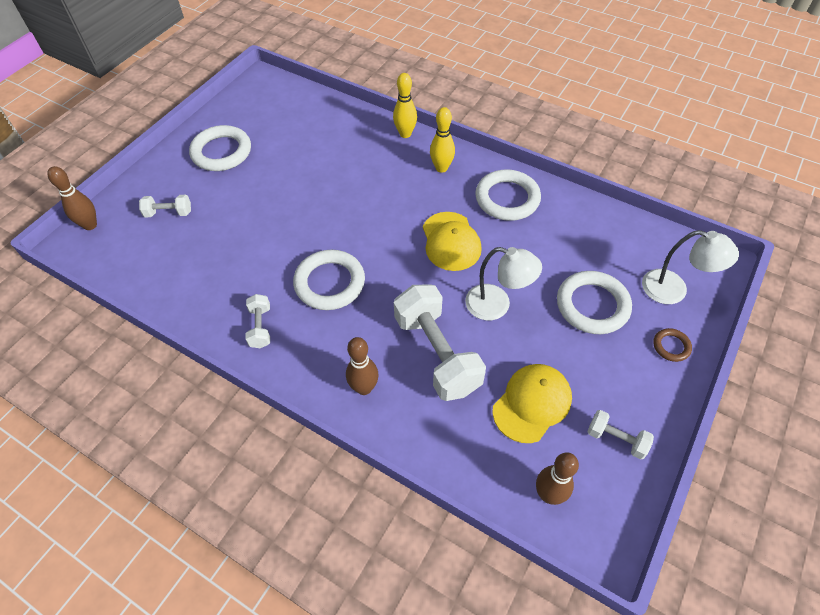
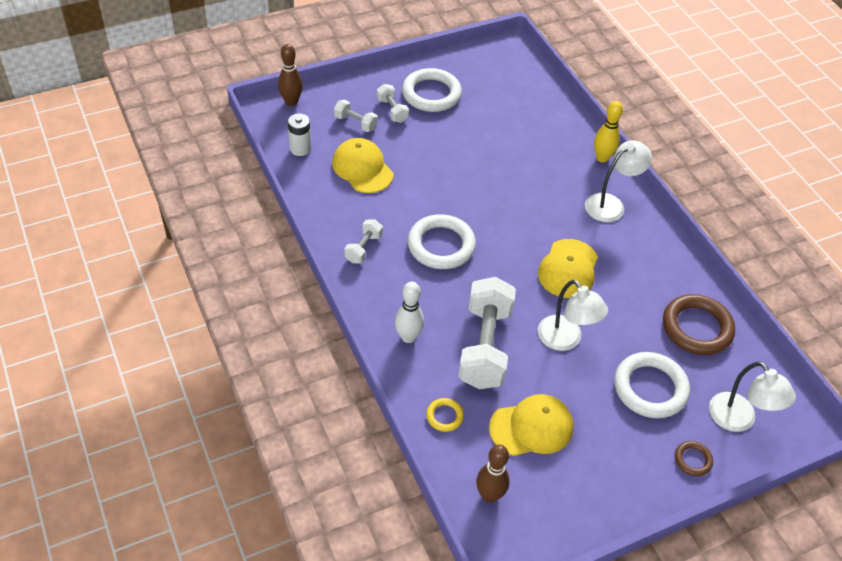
camera: 30 degrees right, 5 degrees down
(130, 265) = (300, 148): none -> white battery
(205, 252) = (362, 168): none -> yellow cap
(364, 388) = (408, 337): brown bowling pin -> white bowling pin
(441, 168) = (611, 204): yellow bowling pin -> white lamp
(453, 444) = (444, 416): none -> yellow ring
(507, 198) = (649, 261): white ring -> none
(584, 233) = (697, 328): none -> brown ring
(616, 439) = (579, 494): white dumbbell -> white dumbbell (392, 110)

